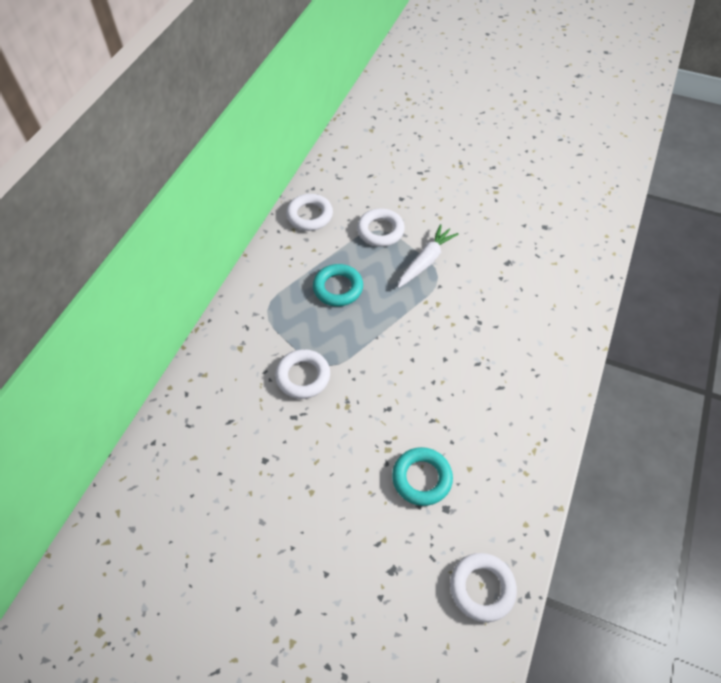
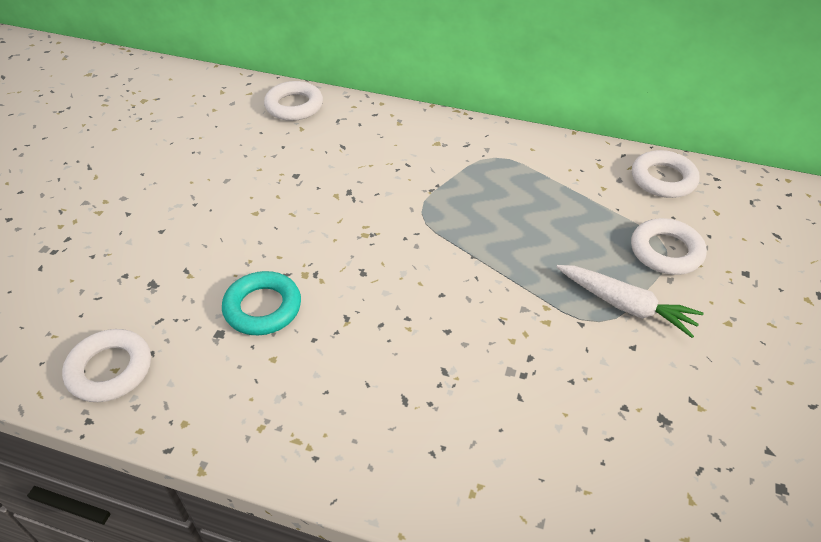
camera: 85 degrees right, 10 degrees down
(303, 376) = (403, 194): white ring -> white ring (294, 106)
(338, 288) = (545, 214): turquoise ring -> none

